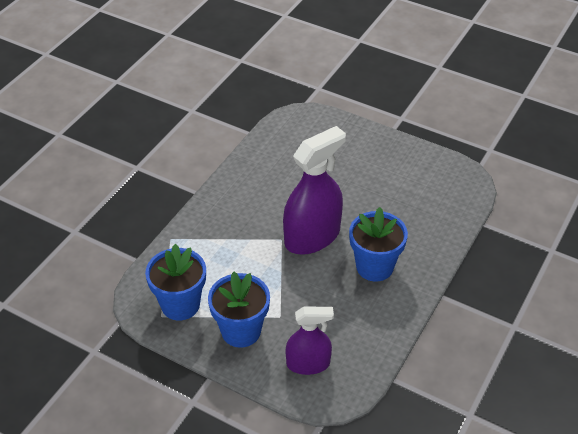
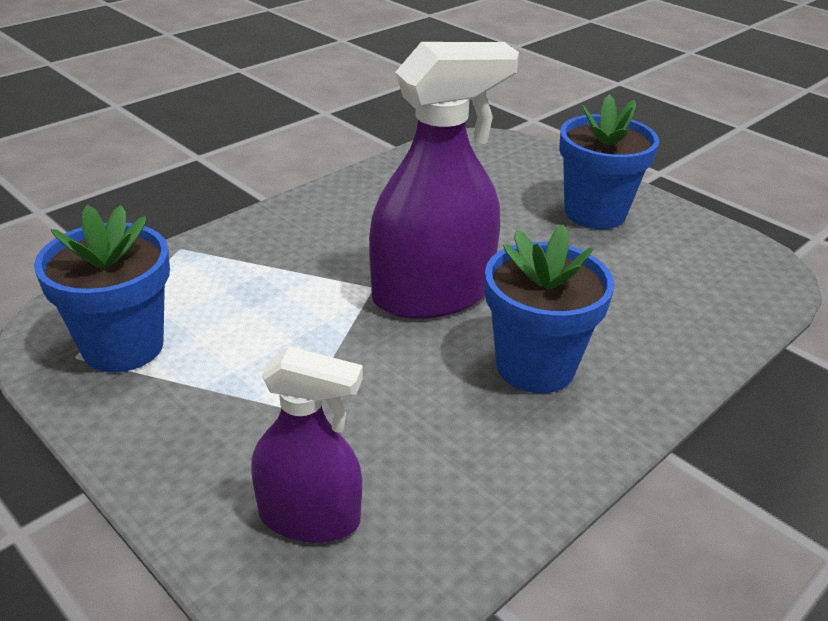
camera: 15 degrees right, 10 degrees down
(241, 331) = (206, 417): blue flower pot -> blue flower pot (595, 213)

